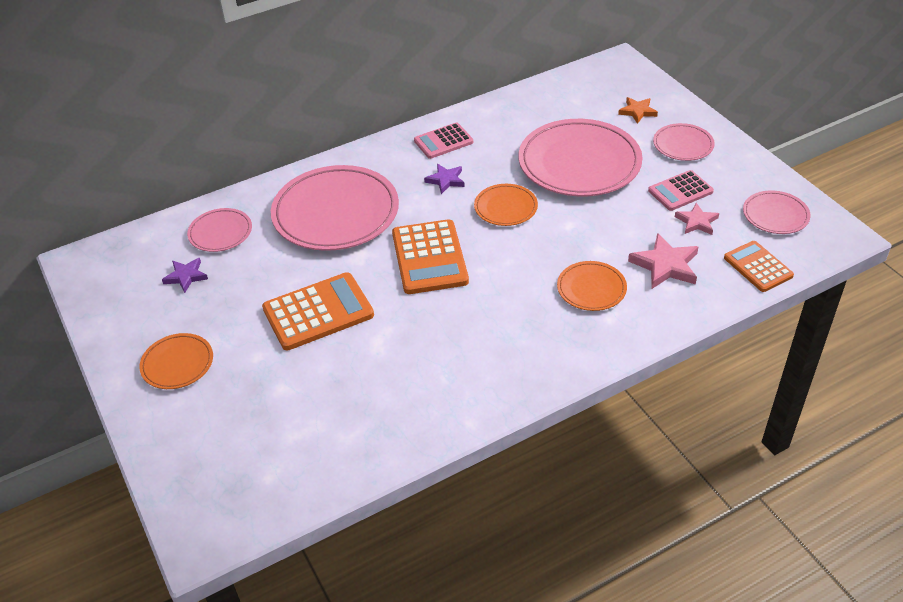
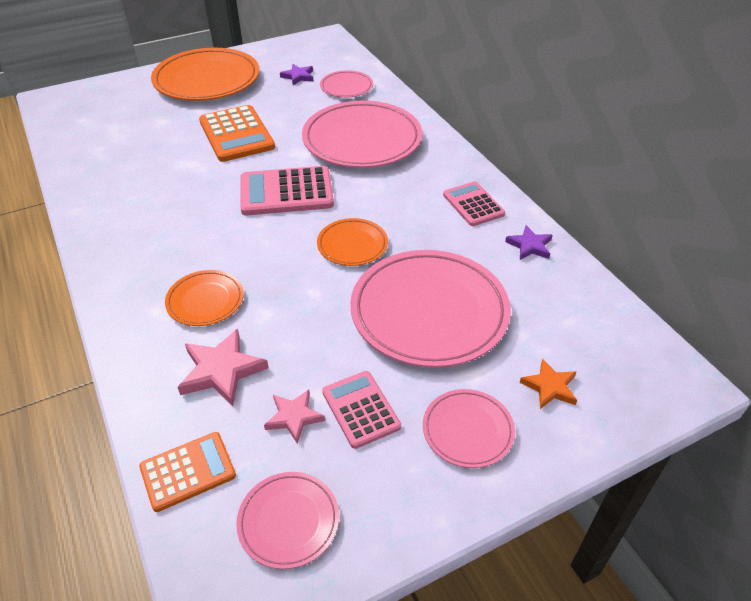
camera: 90 degrees right, 0 degrees up
(177, 364) = (207, 80): orange plate -> orange plate, size x2.01
(429, 258) = (286, 192): orange calculator -> pink calculator
(445, 180) = (404, 204): purple star -> purple star (530, 246)

